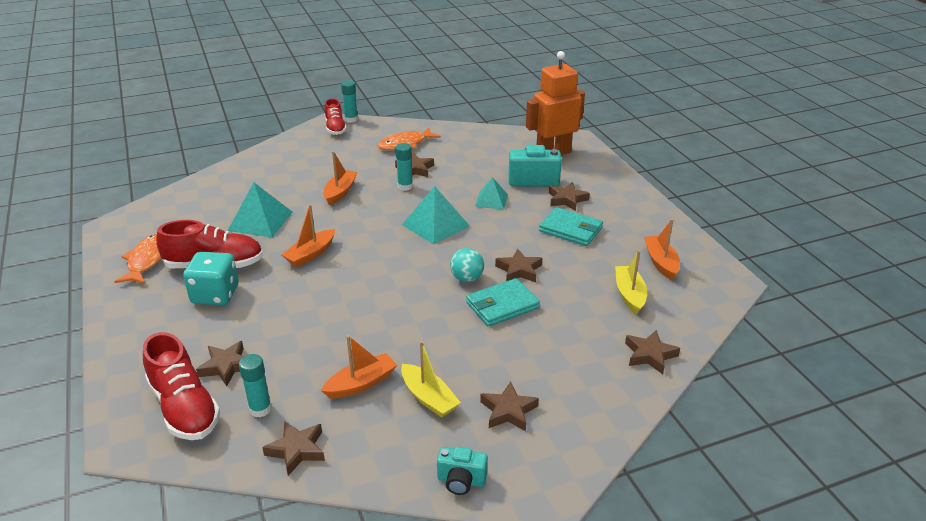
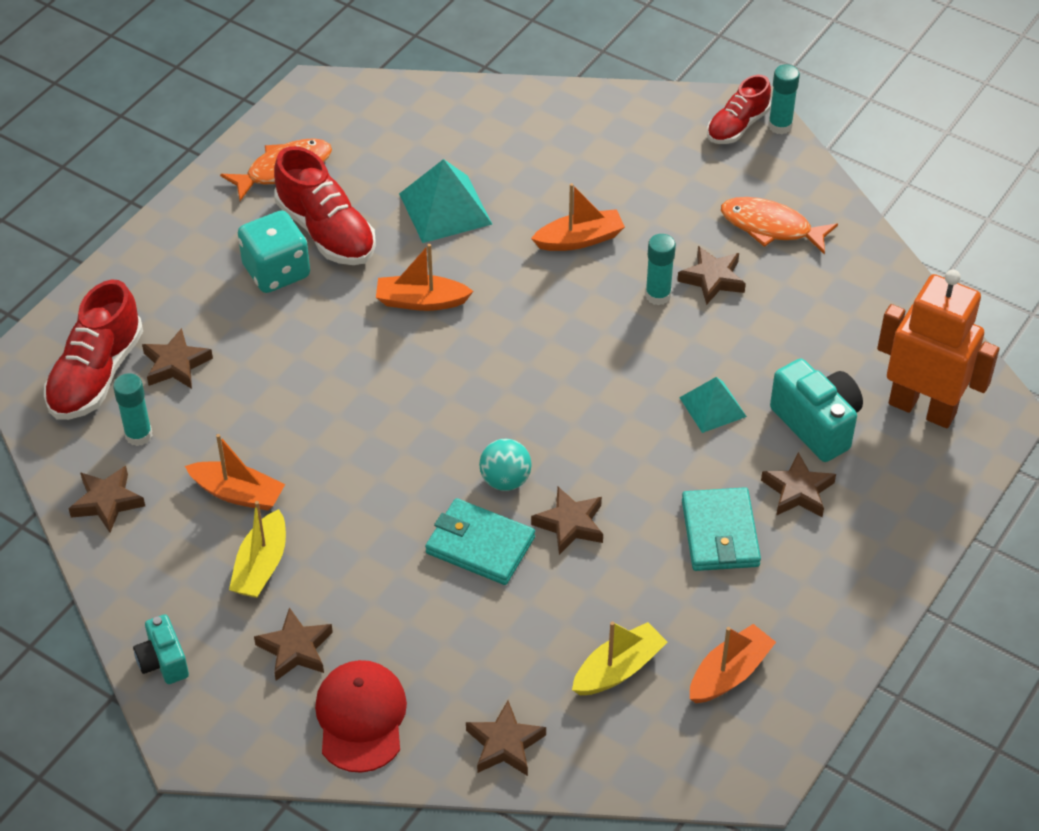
camera: 55 degrees right, 15 degrees up
(435, 225) = (594, 382): turquoise pyramid -> none
(586, 405) = (361, 718): none -> red cap

